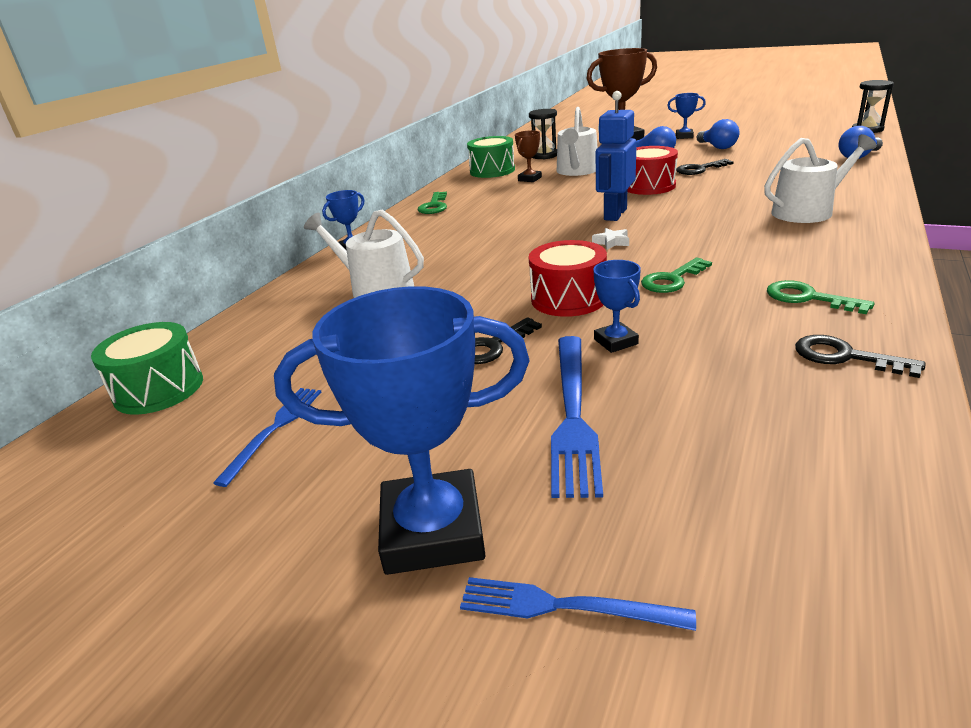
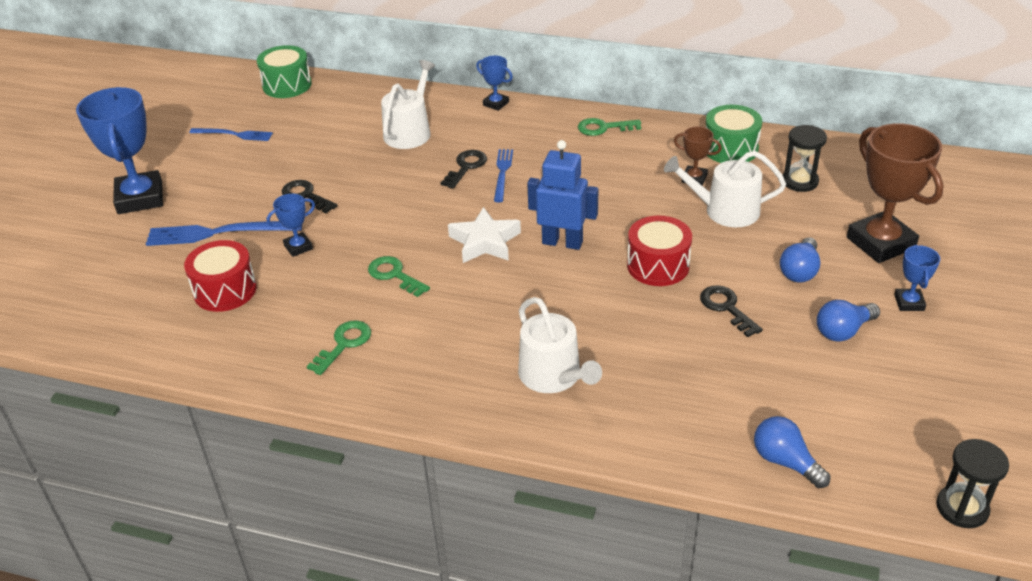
camera: 80 degrees right, 10 degrees up
(565, 606) = (85, 237): blue fork -> blue fork (502, 173)
(568, 299) = (370, 223): red drum -> red drum (225, 290)
(612, 242) = (485, 242): white star -> white star, size x2.06
(845, 357) = (251, 347): black key -> black key (466, 167)

